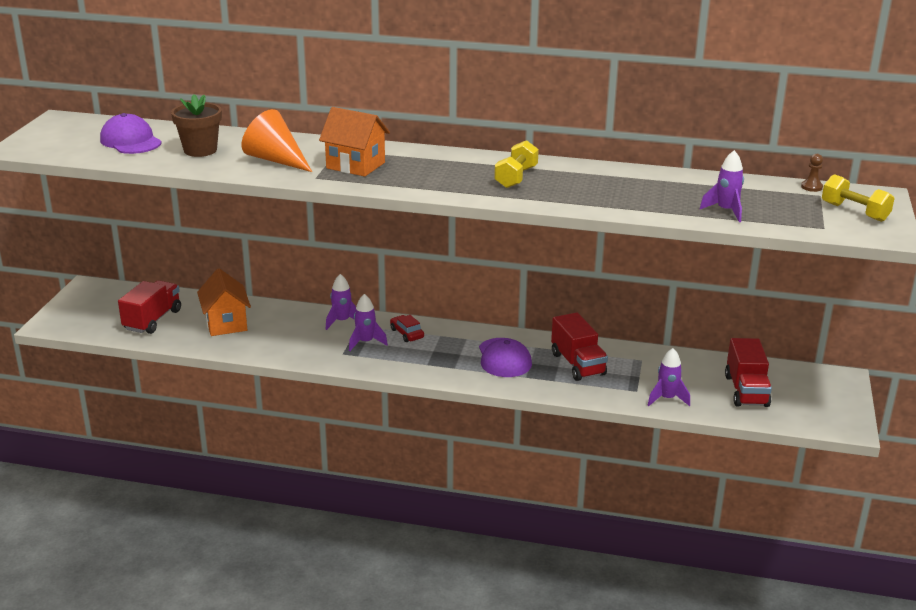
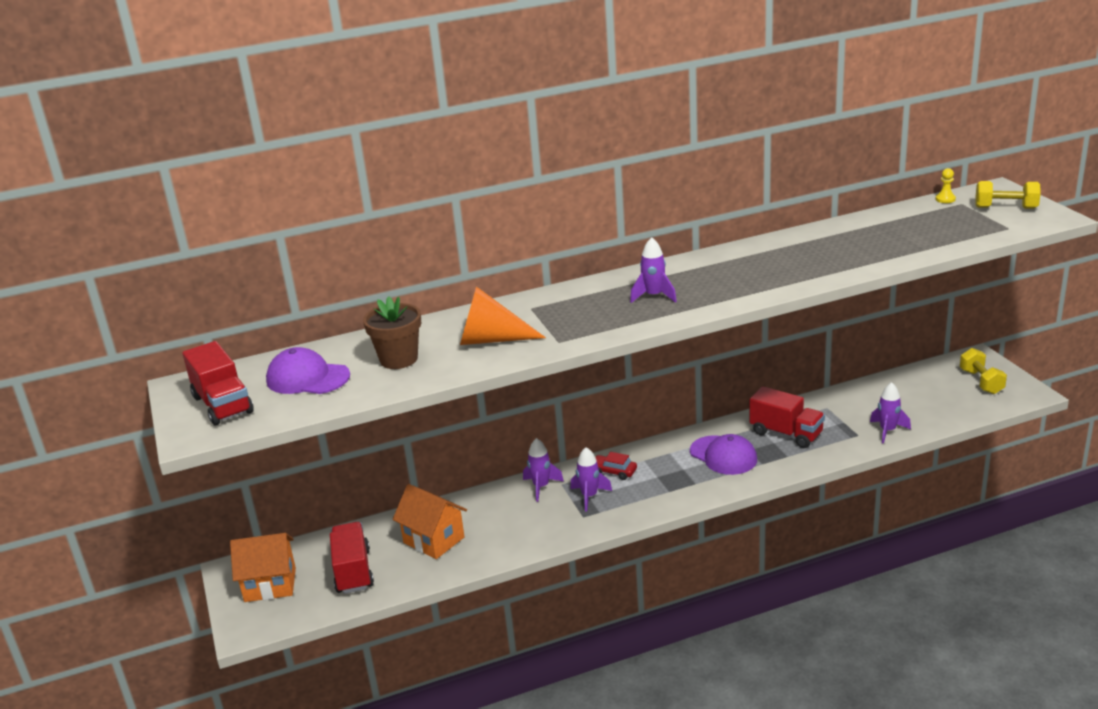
camera: 30 degrees left, 0 degrees up
(355, 165) = (573, 316): orange house -> orange house (270, 585)
(516, 177) = (726, 274): yellow dumbbell -> yellow dumbbell (981, 382)
(726, 211) = (925, 241): purple rocket -> purple rocket (653, 296)
(746, 391) = (931, 398): red truck -> red truck (223, 405)
(811, 187) = (945, 199): brown pawn -> yellow pawn

